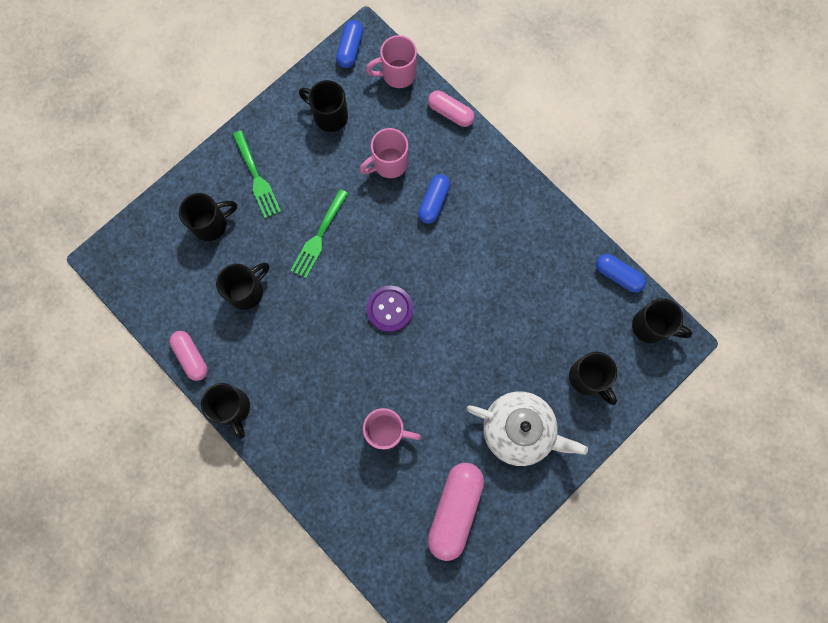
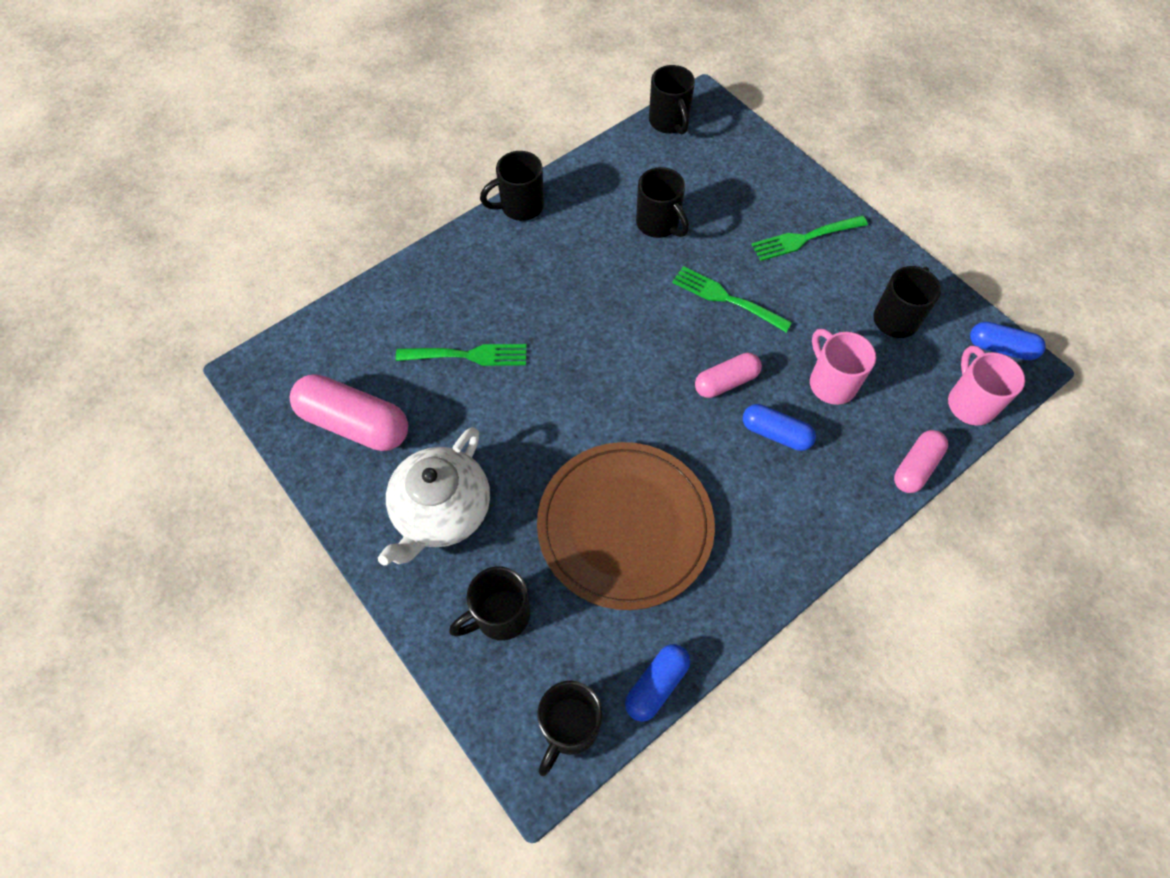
camera: 95 degrees right, 15 degrees down
(191, 357) = (584, 172): pink capsule -> pink capsule (726, 382)
(211, 224) = (743, 194): black mug -> black mug (669, 122)
(387, 431) = (468, 355): pink mug -> green fork
(390, 309) = (625, 370): purple button -> none
(515, 301) = (625, 526): none -> brown plate

